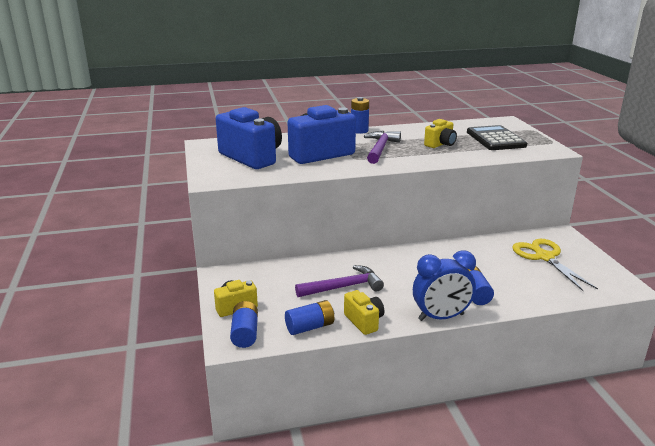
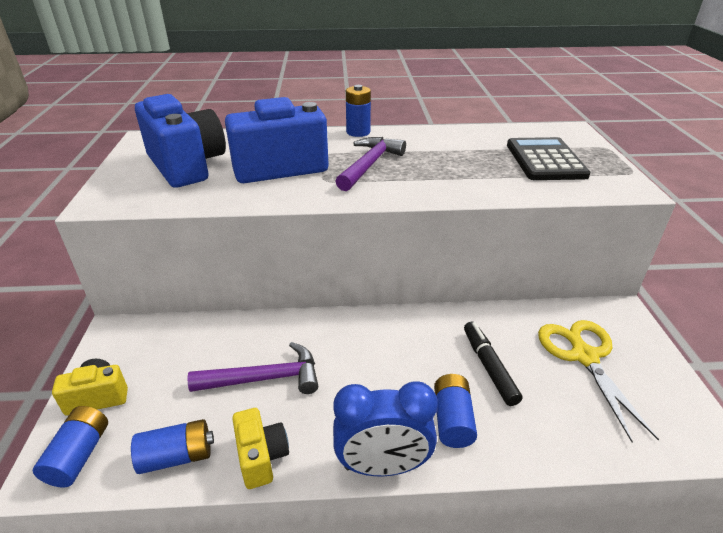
camera: 10 degrees right, 10 degrees up
(440, 144) = (459, 163): yellow camera -> none
(486, 268) = (489, 367): none -> black marker

